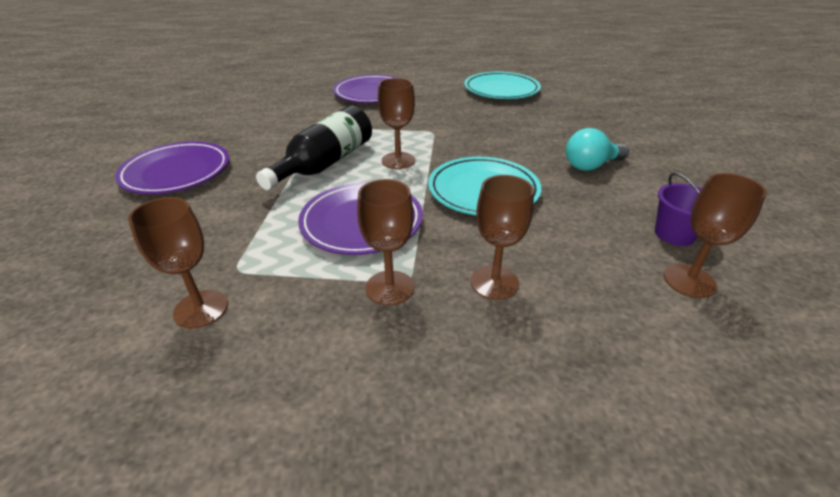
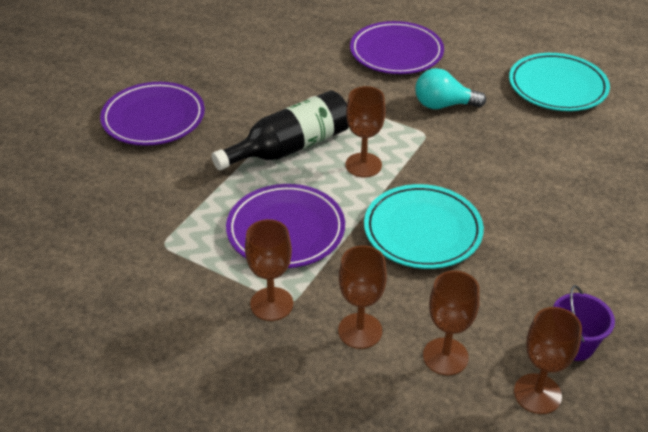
camera: 25 degrees right, 5 degrees up
(201, 309) = (125, 271): brown goblet -> brown goblet (445, 356)
(591, 166) = (565, 235): turquoise light bulb -> turquoise light bulb (443, 105)

